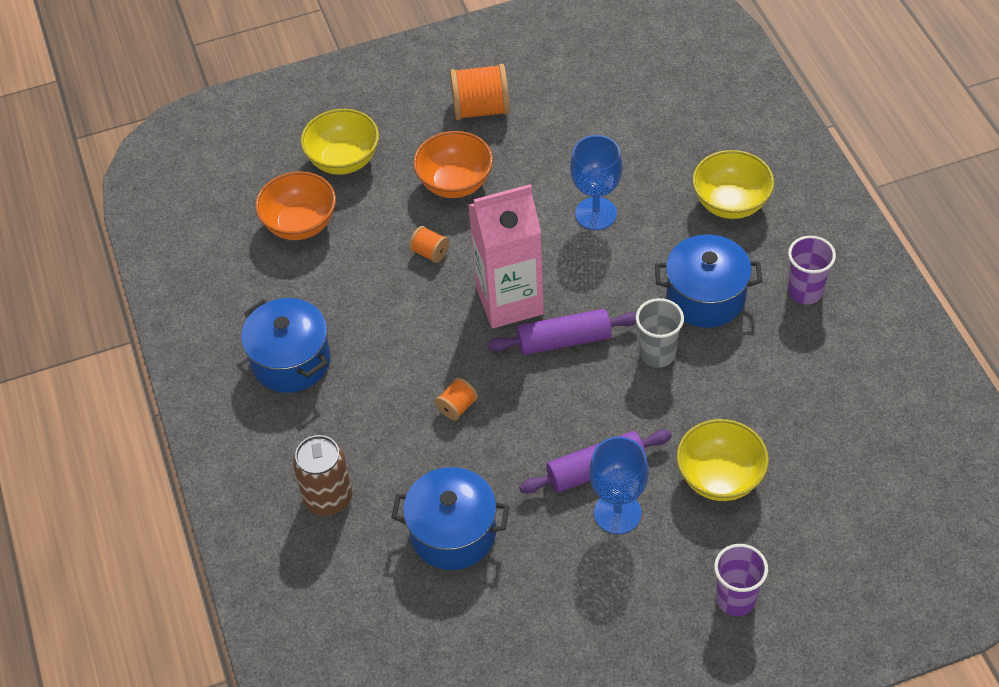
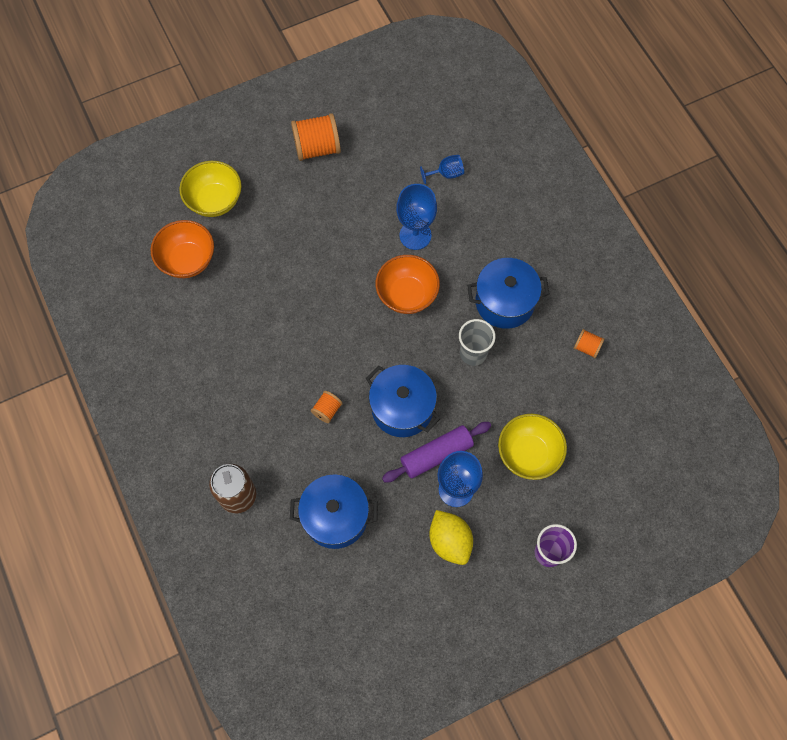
camera: 10 degrees left, 15 degrees up
(291, 361) = (195, 381): blue pot -> blue pot (402, 408)
(430, 253) = (291, 278): orange spool -> orange spool (586, 347)
(455, 183) = (304, 215): orange bowl -> orange bowl (407, 295)
(509, 301) = (357, 316): pink carton -> none
(564, 340) = (402, 347): purple rolling pin -> none
(602, 574) = (450, 541): none -> yellow lemon
(644, 147) = (446, 174): none -> blue goblet
(730, 203) = (516, 219): yellow bowl -> none
(805, 291) = (578, 292): purple cup -> none

